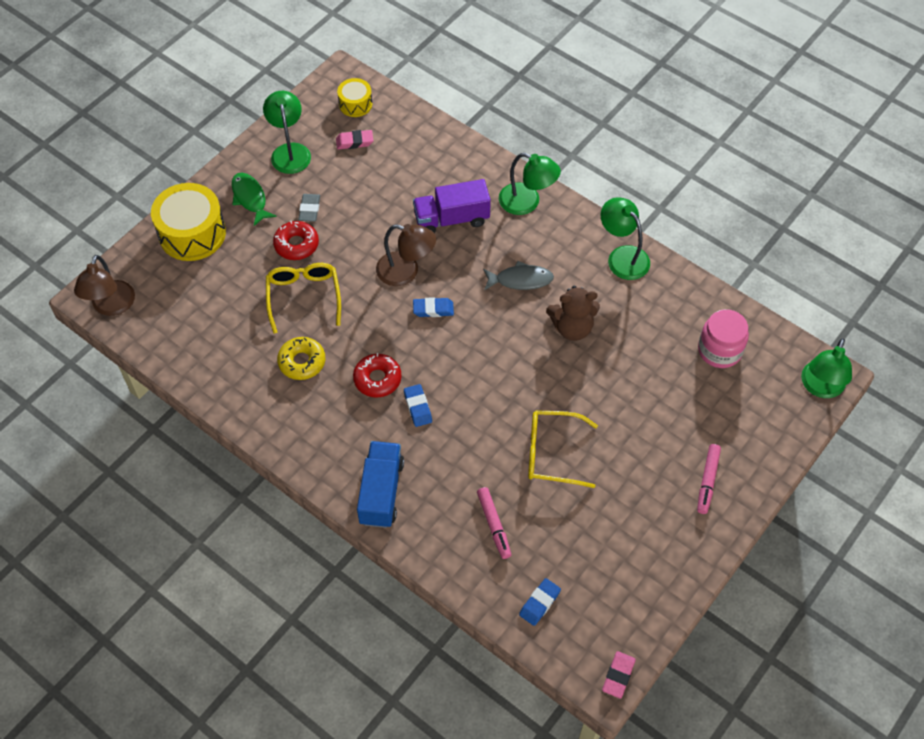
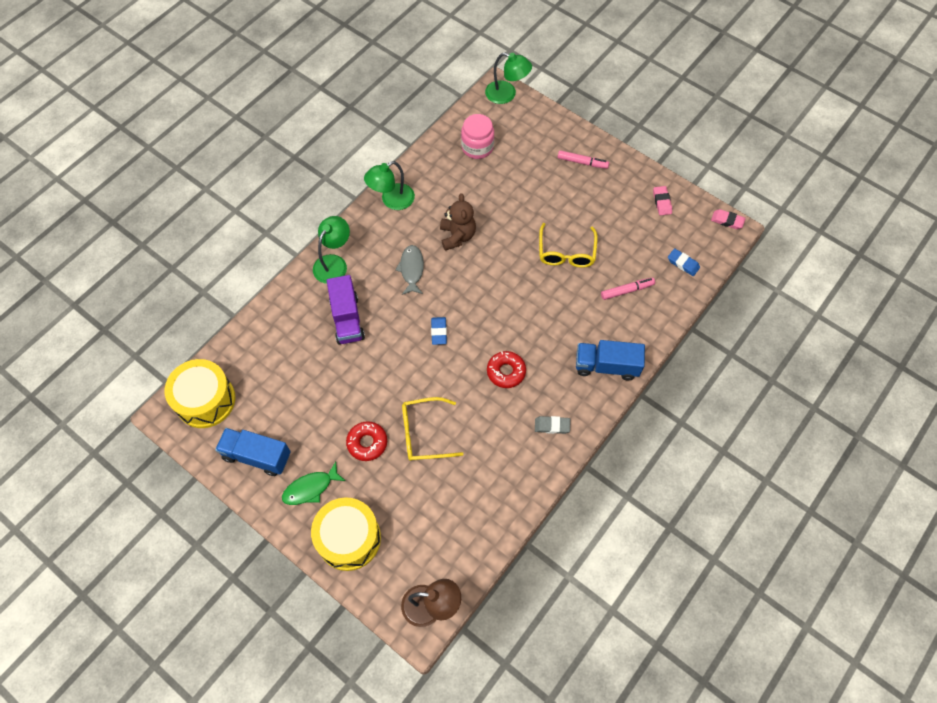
camera: 90 degrees left, 5 degrees up
(290, 151) = (257, 456): green lamp -> blue truck
(302, 362) = (490, 431): yellow donut -> none
(309, 209) = (328, 434): grey eraser -> grey eraser (552, 426)
(354, 142) = (252, 399): pink eraser -> pink eraser (662, 202)
(355, 104) = (205, 400): yellow drum -> yellow drum, size x1.86
(406, 271) = (400, 353): brown lamp -> none
(418, 407) = (531, 342): blue eraser -> none

